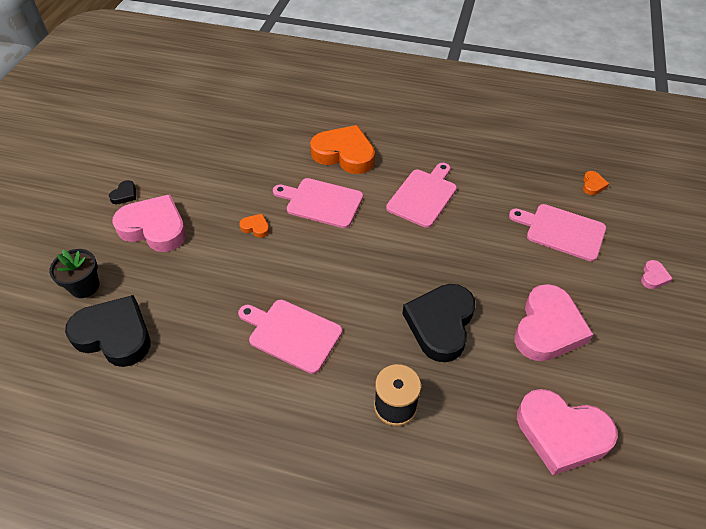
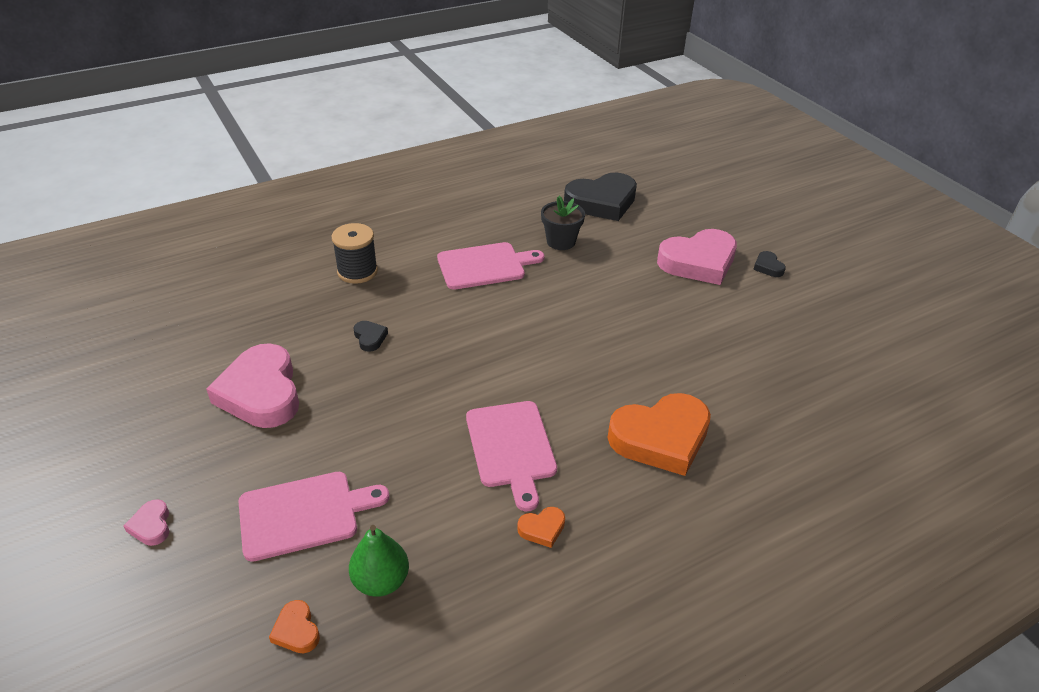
camera: 135 degrees right, 10 degrees down
(84, 286) = (669, 209): black flower pot -> black flower pot (561, 241)
(255, 227) = (625, 311): orange heart -> orange heart (542, 529)
(321, 202) = (604, 369): pink cutting board -> none
(440, 324) = (370, 338): black heart -> black heart, size x0.42
(541, 180) = (381, 581): none -> green pear
(561, 433) = (206, 324): pink heart -> none

